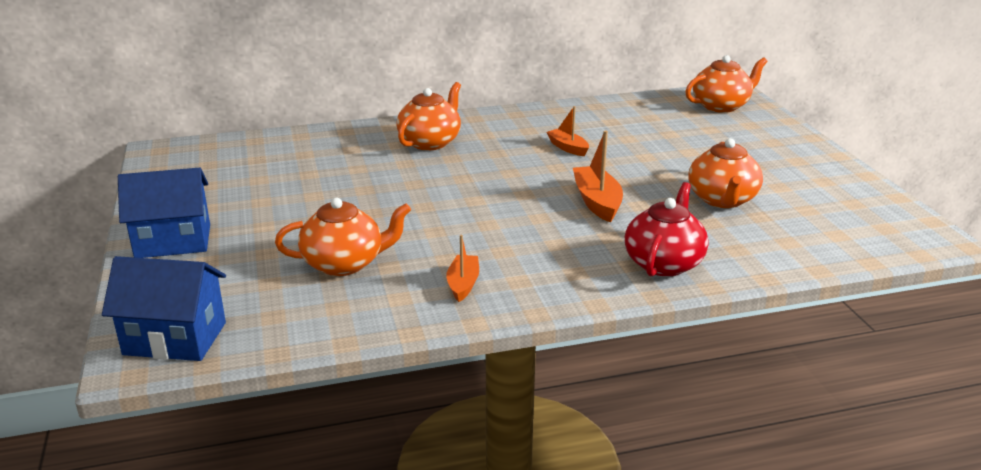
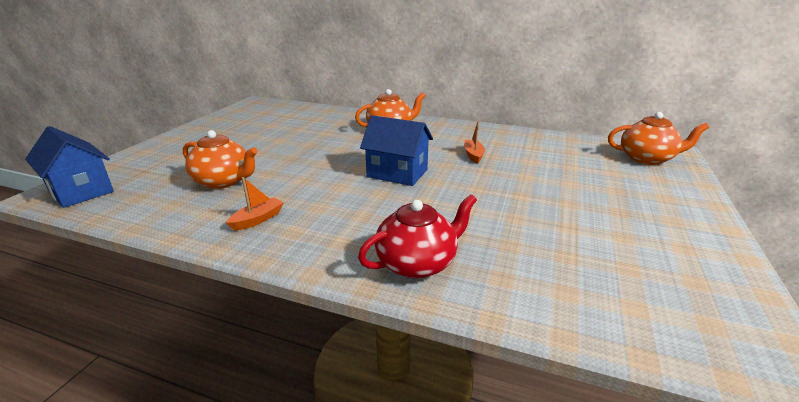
camera: 35 degrees right, 0 degrees up
(173, 241) = (179, 143): blue house -> blue house (397, 173)
(597, 202) = (438, 196): orange boat -> none
(722, 200) = (548, 229): orange teapot -> none

